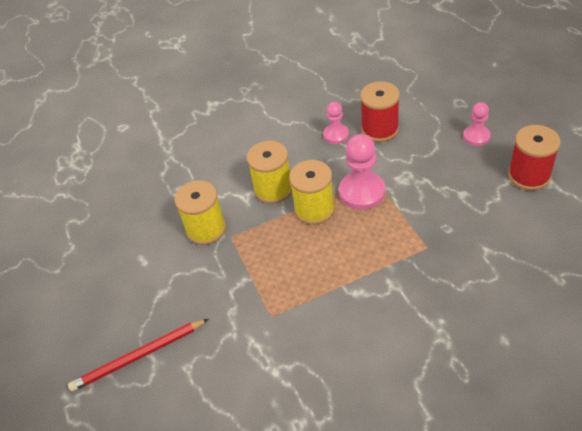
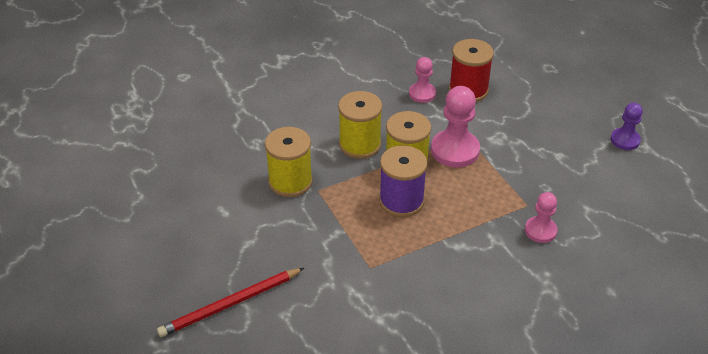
camera: 10 degrees left, 5 degrees down
(306, 246) = (401, 201): none -> purple spool
(476, 136) = (569, 101): pink pawn -> pink pawn (540, 231)
(529, 175) = (625, 140): red spool -> purple pawn

